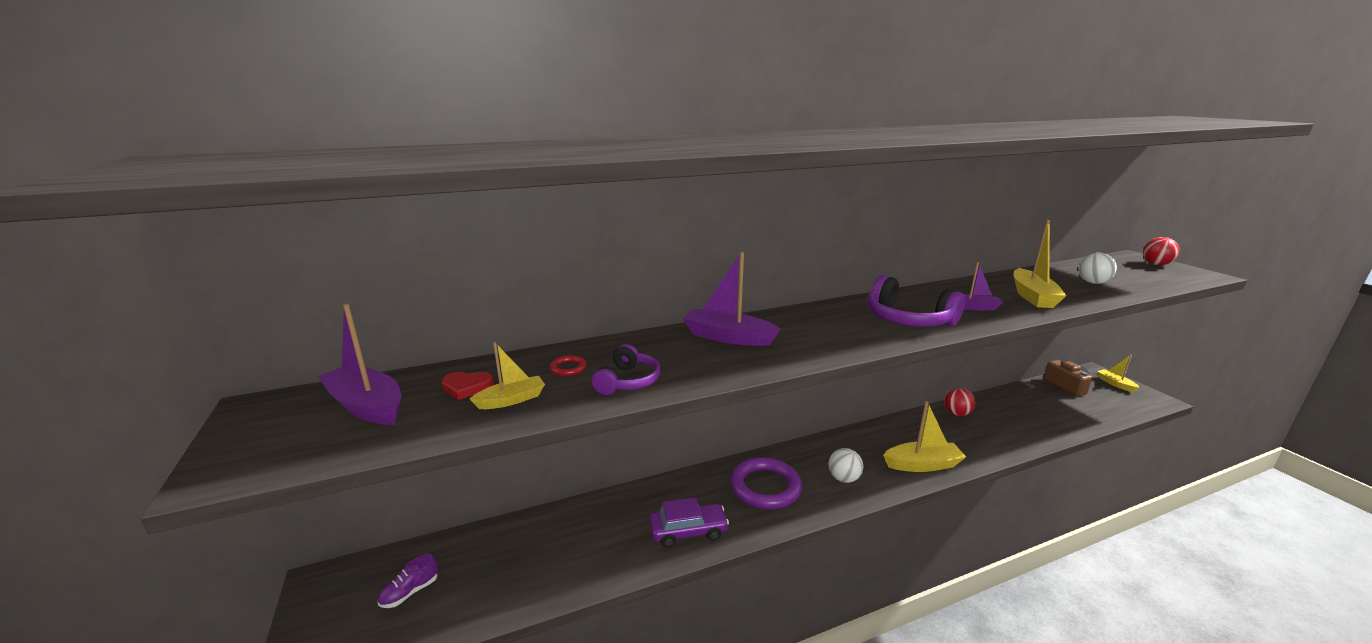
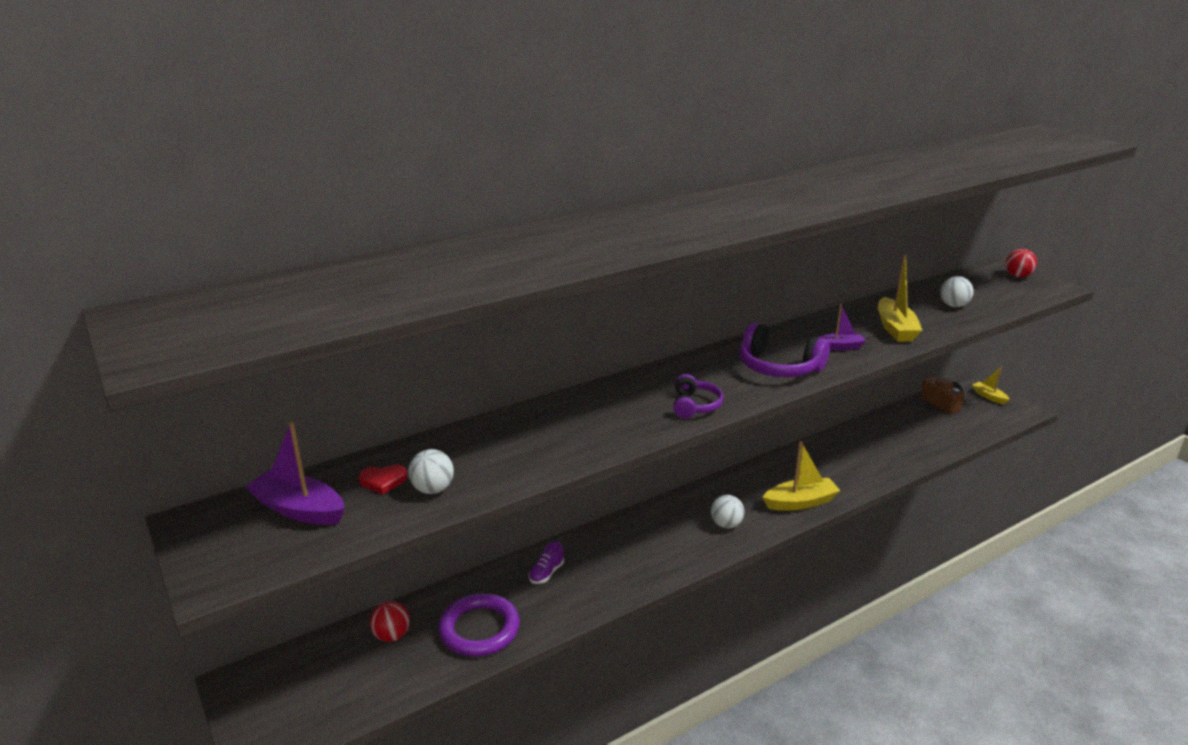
camera: 10 degrees left, 5 degrees up
(410, 592) = (332, 679): purple shoe -> purple shoe (546, 573)
(511, 400) = (433, 489): yellow boat -> white ball
(568, 368) = (470, 451): red ring -> none
(628, 381) = (532, 460): purple headphones -> purple headphones (694, 405)
(688, 531) = (584, 592): purple car -> none
(728, 337) = (611, 403): purple boat -> none
(765, 487) = (651, 542): purple ring -> purple ring (479, 629)
(956, 413) = (833, 445): red ball -> red ball (392, 635)

